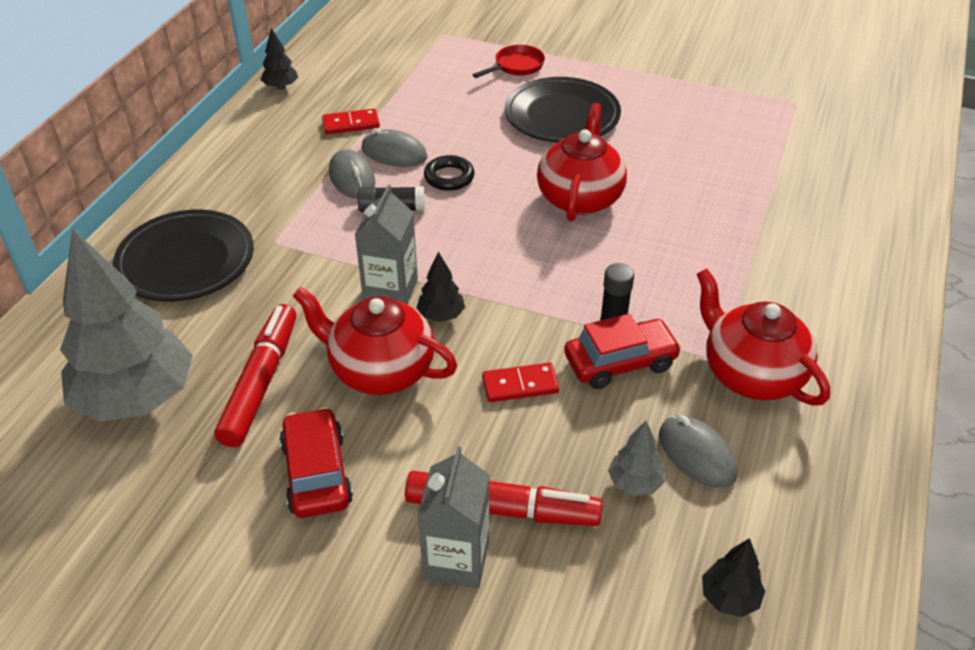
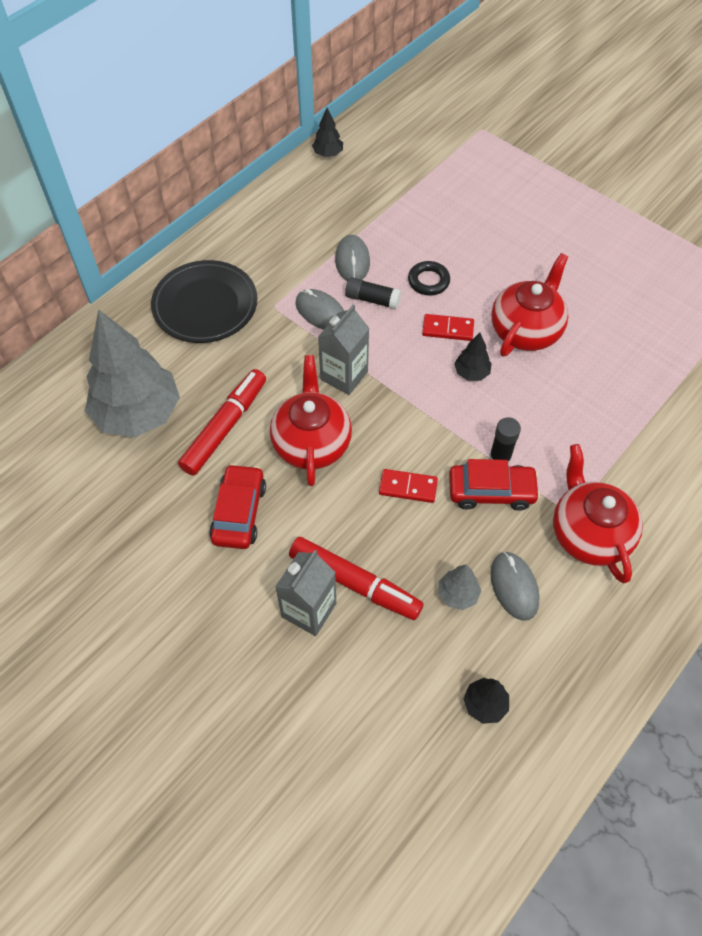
camera: 20 degrees right, 15 degrees up
(351, 124) = (370, 206): red domino -> red domino (448, 329)
(380, 370) = (311, 442): red teapot -> red teapot turned 45 degrees clockwise
(394, 153) = (394, 245): grey mouse -> grey mouse (321, 312)
(441, 315) = (373, 409): black tree -> black tree (471, 373)
(516, 66) = (529, 180): red pan -> none
(562, 116) = (546, 243): black plate -> none

